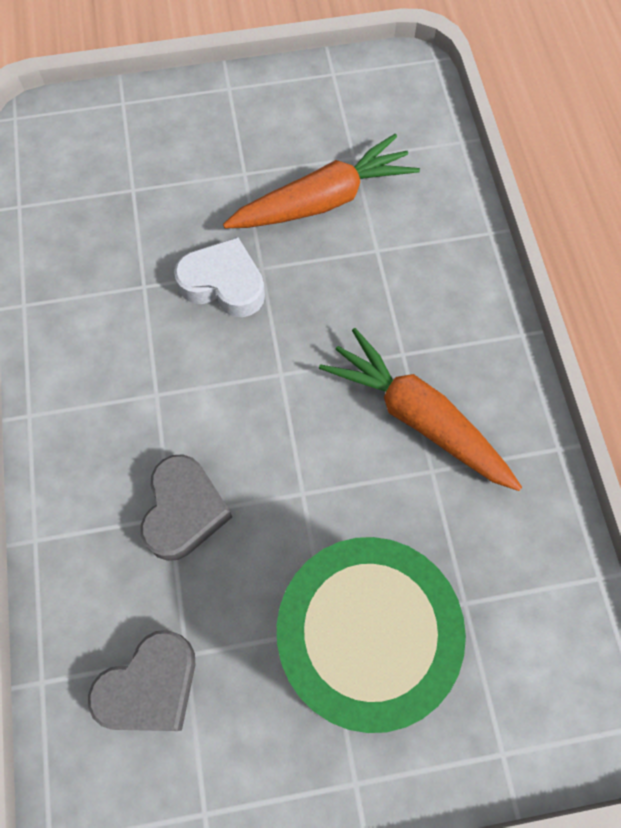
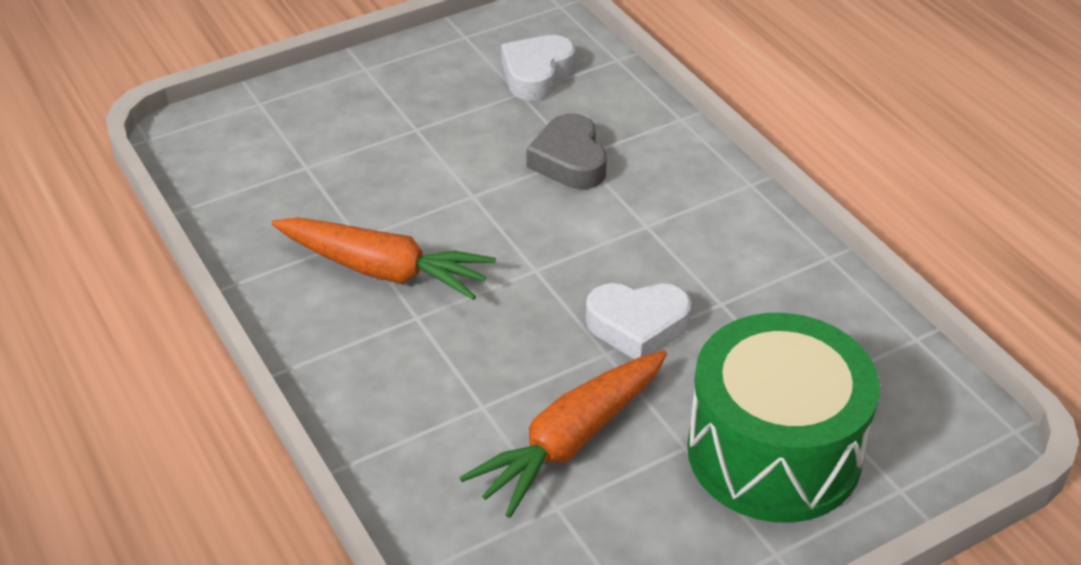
camera: 160 degrees right, 25 degrees down
(150, 686) = (536, 74): grey heart -> white heart
(362, 640) = (385, 129): green drum -> green drum (774, 452)

